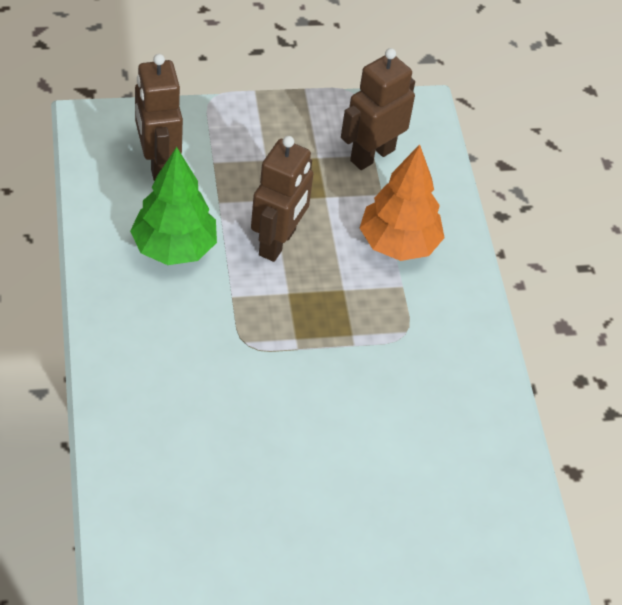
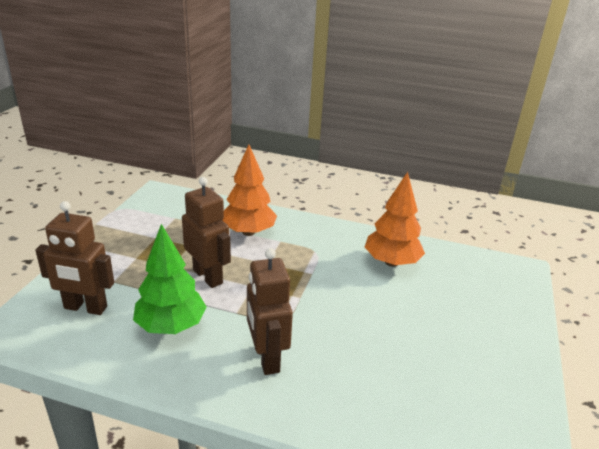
camera: 60 degrees left, 20 degrees down
(372, 155) = (174, 218): brown robot -> brown robot (266, 358)
(442, 429) = (391, 262): none -> orange tree

